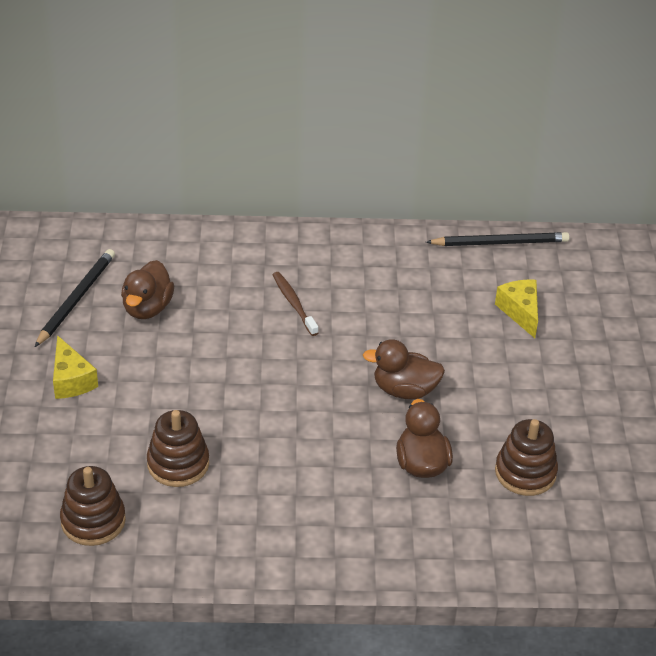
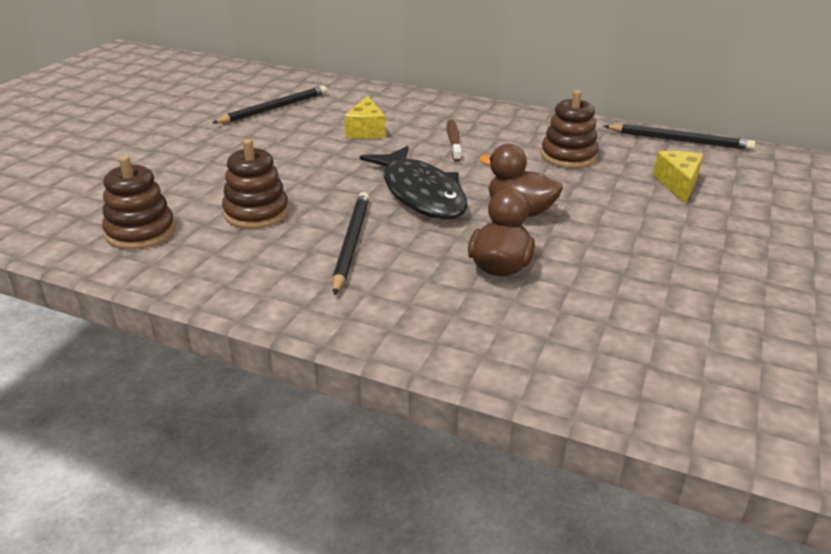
camera: 25 degrees right, 10 degrees down
(71, 380) = (221, 147): yellow cheese -> yellow cheese (366, 130)
(147, 308) = (325, 122): brown duck -> none
(286, 475) = (351, 243): none -> black pencil
(307, 392) = (420, 194): none -> black fish
(525, 472) = (619, 301): brown stacking toy -> brown stacking toy (568, 156)

